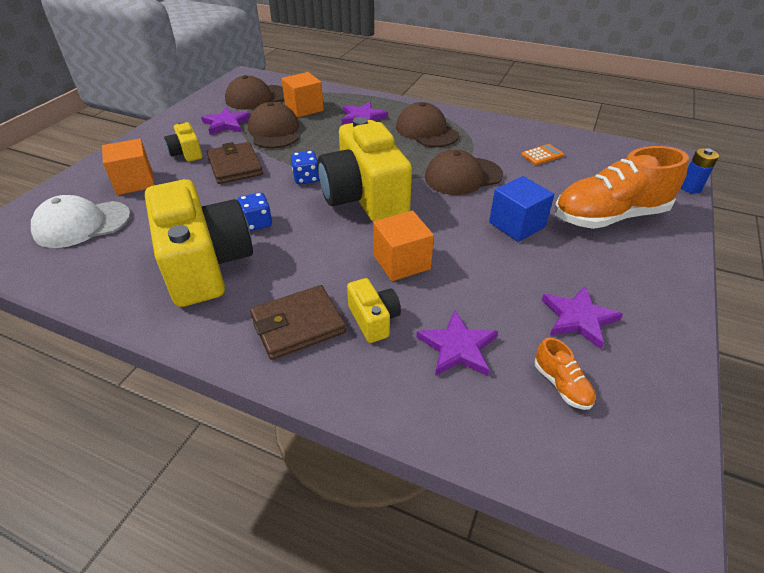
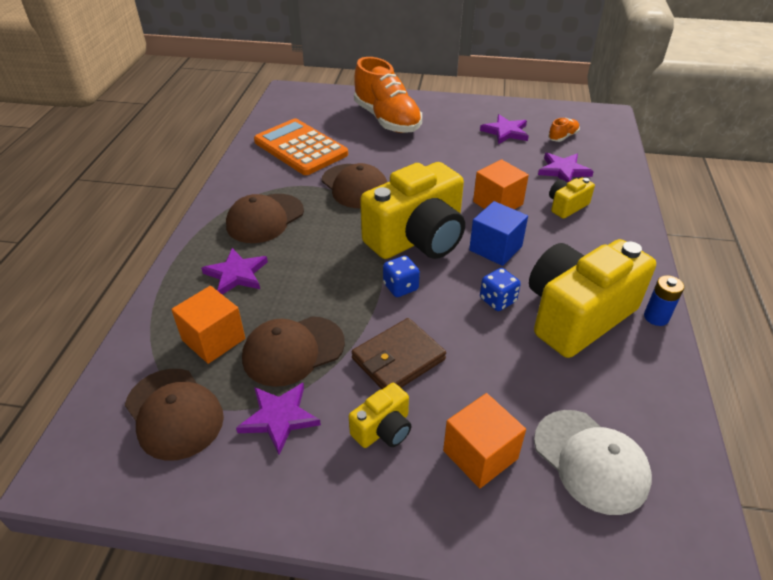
camera: 105 degrees left, 0 degrees up
(298, 325) = (599, 239): brown wallet -> none
(517, 225) = (418, 156): blue cube -> blue cube (495, 248)
(542, 155) = (300, 148): orange calculator -> orange calculator, size x2.49
(690, 188) = (332, 89): blue battery -> blue battery (656, 317)

